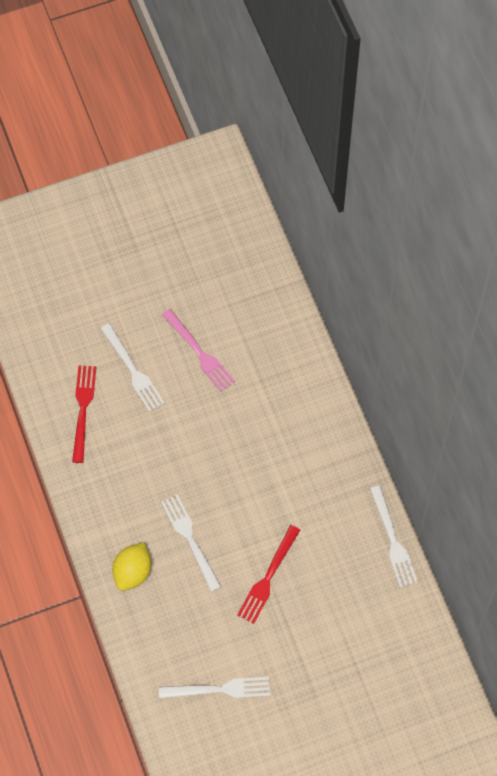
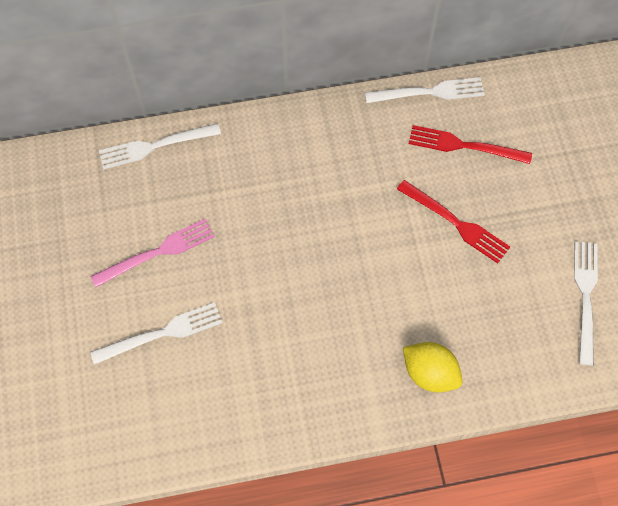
camera: 80 degrees left, 0 degrees up
(83, 409) = (200, 403): red fork -> red fork (463, 146)
(189, 539) = (396, 300): white fork -> white fork (154, 146)

